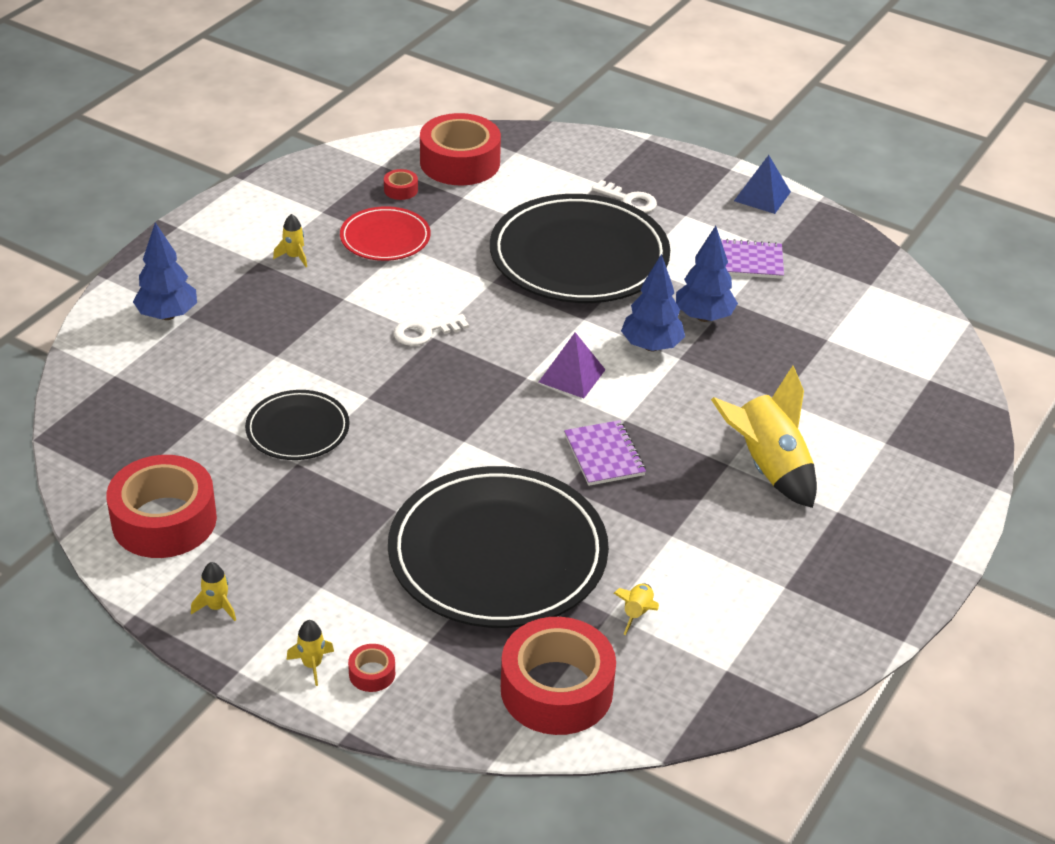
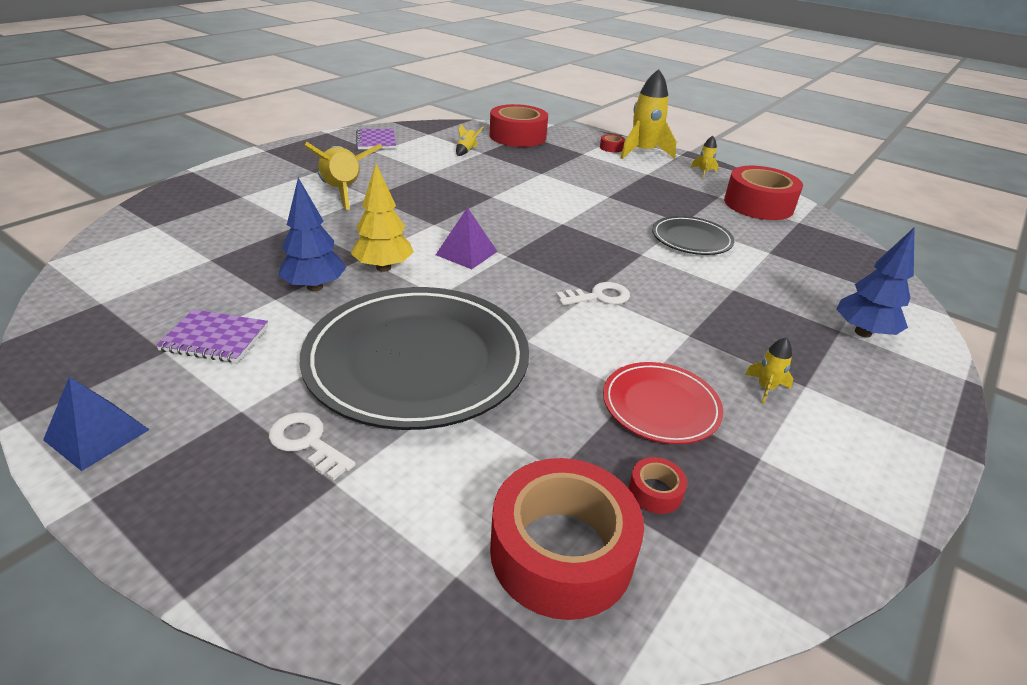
camera: 175 degrees left, 5 degrees down
(312, 665) = (643, 152): yellow rocket -> yellow rocket, size x2.24
(497, 554) = (542, 175): black plate -> none
(604, 455) = (458, 207): purple notebook -> purple notebook (376, 141)
(651, 346) = (383, 267): blue tree -> yellow tree

